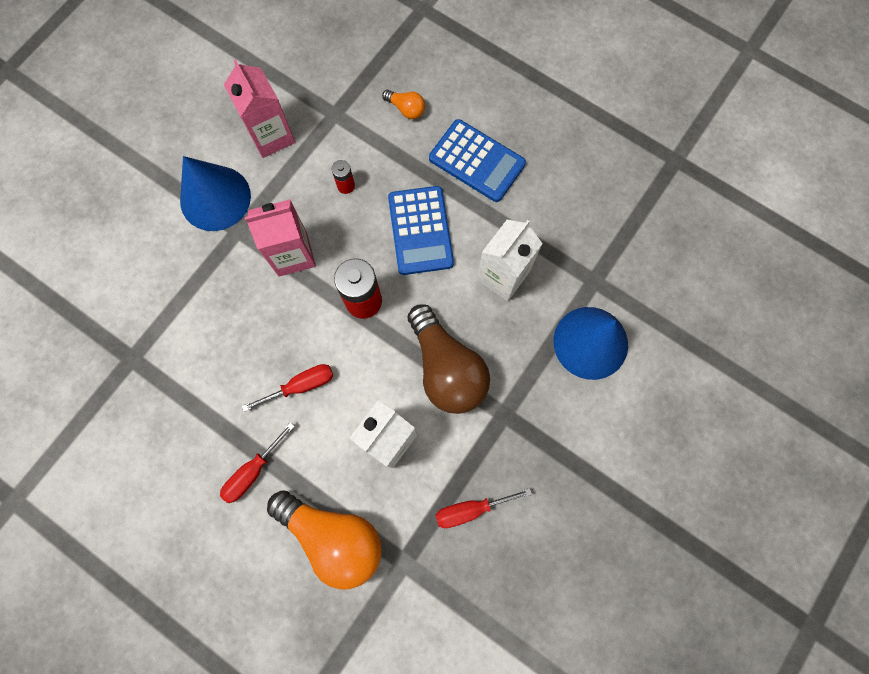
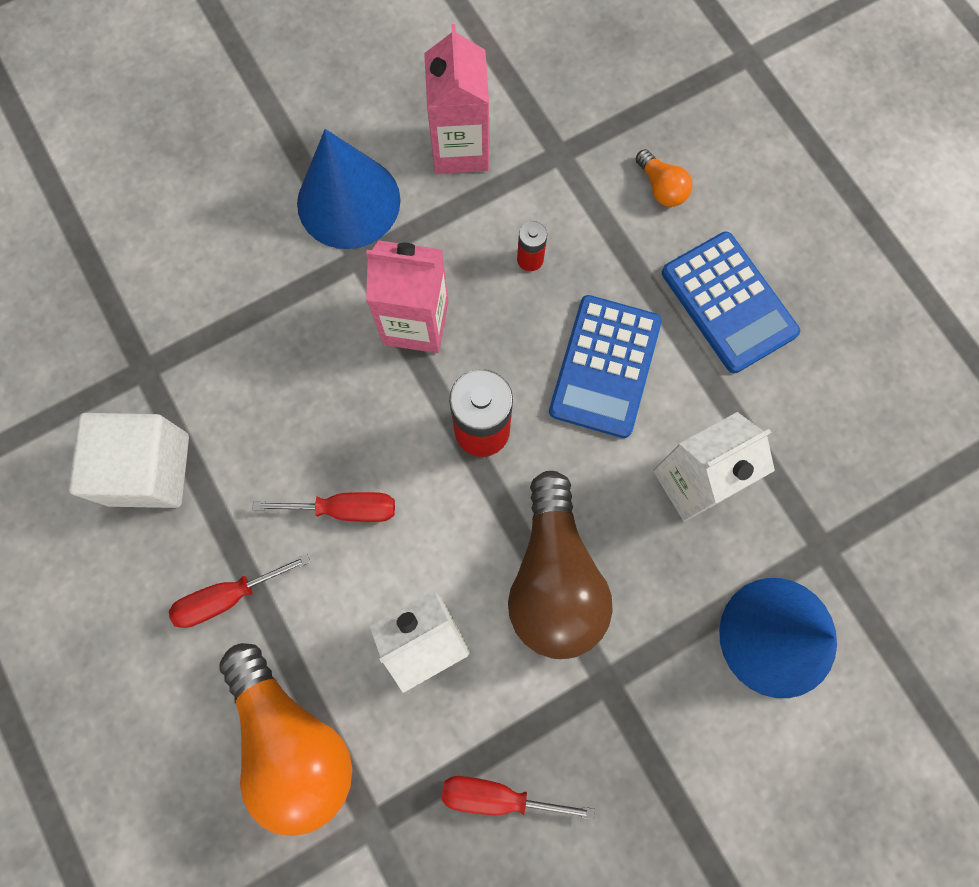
camera: 25 degrees right, 0 degrees up
(165, 418) = (148, 469): none -> white cube

